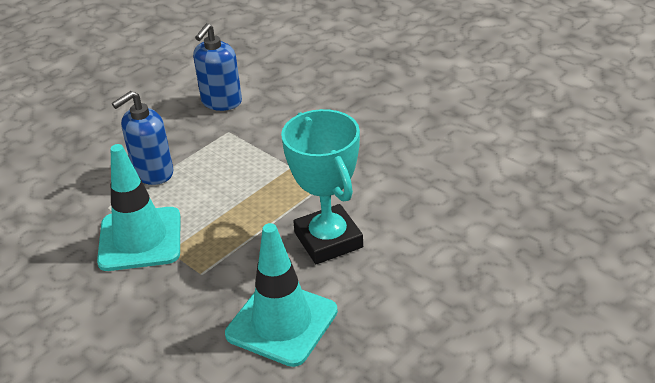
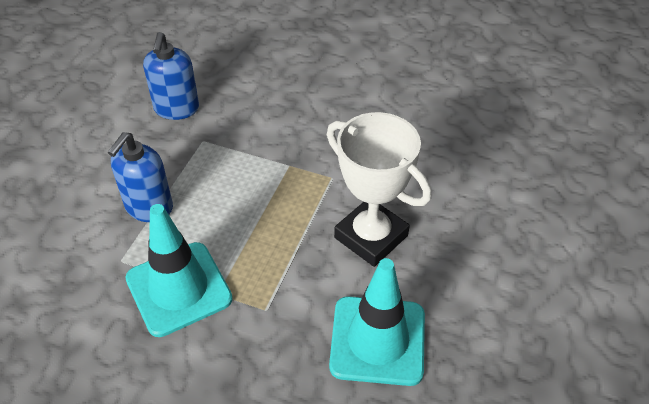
camera: 25 degrees left, 10 degrees up
(328, 240) = (371, 237): turquoise trophy -> white trophy

